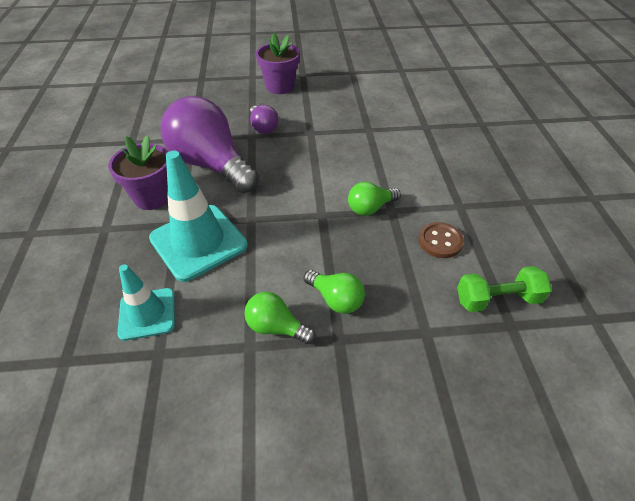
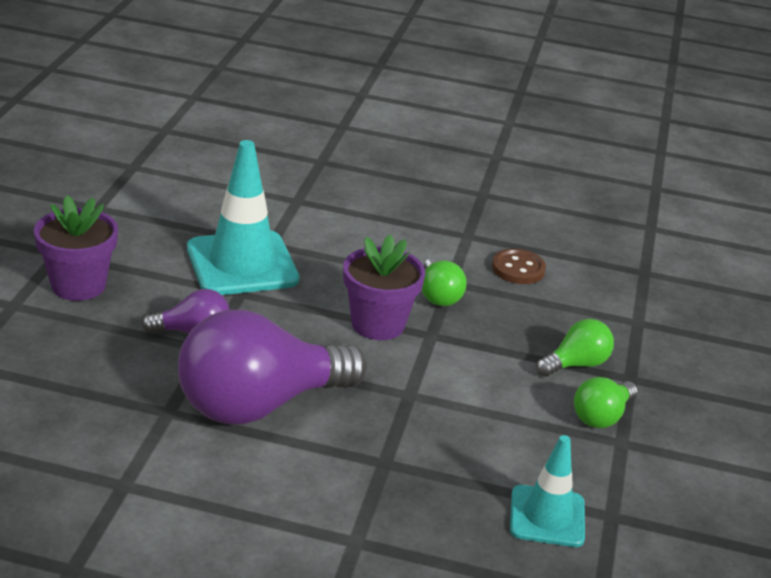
camera: 75 degrees left, 15 degrees down
(152, 197) = (306, 479): purple flower pot -> purple flower pot (378, 324)
(198, 242) = (433, 450): turquoise traffic cone -> turquoise traffic cone (242, 264)
(497, 299) = (611, 266): green dumbbell -> none

